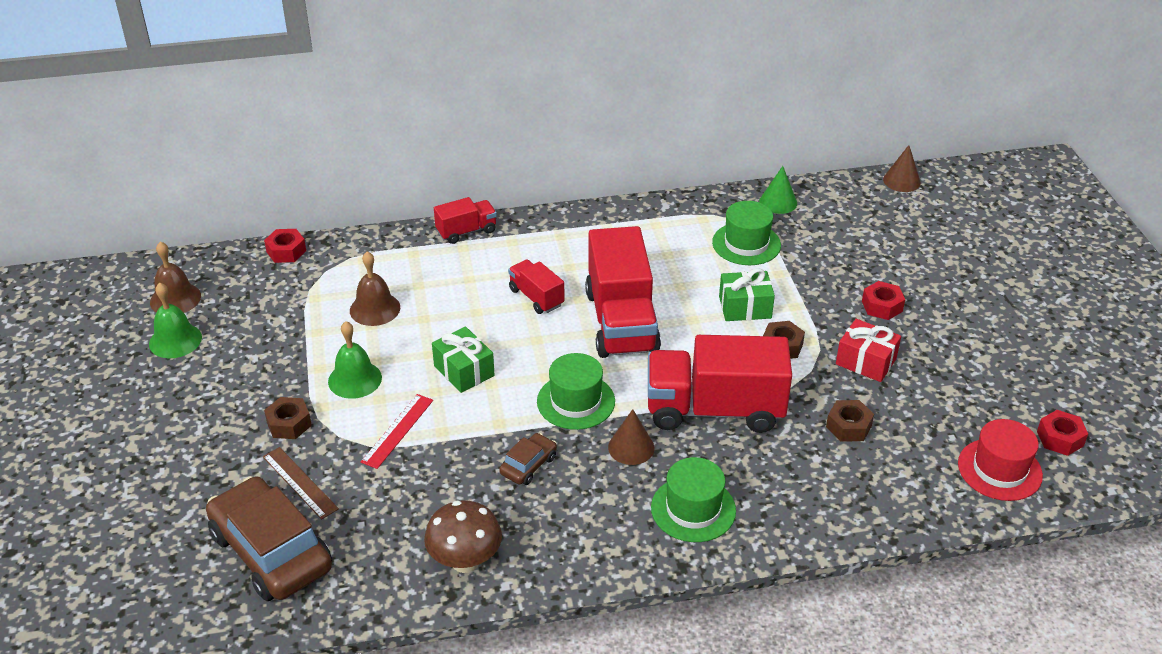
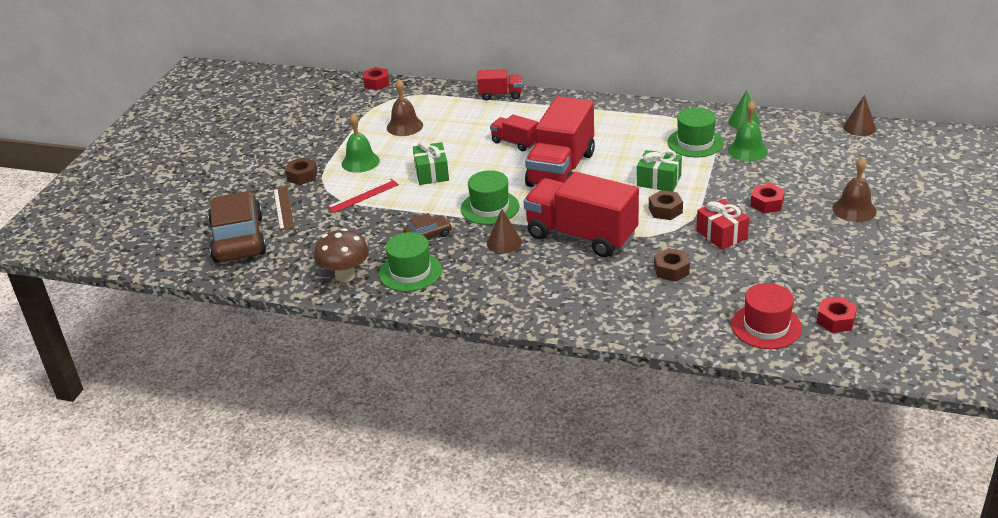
camera: 30 degrees right, 5 degrees down
(175, 299) = (291, 95): brown bell -> brown bell (854, 209)
(175, 340) = (273, 117): green bell -> green bell (747, 150)
(536, 297) = (515, 142): red truck -> red truck turned 45 degrees counterclockwise
(693, 509) = (515, 288): green hat -> green hat (410, 272)

